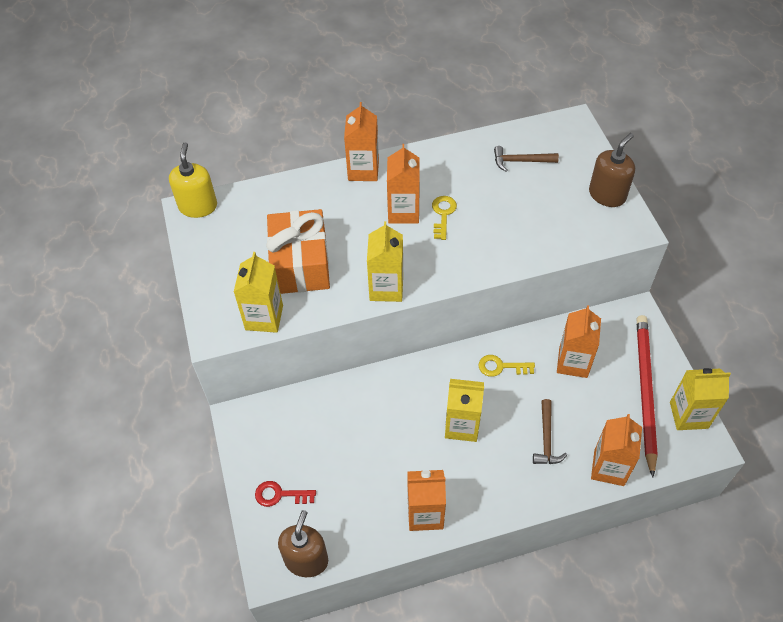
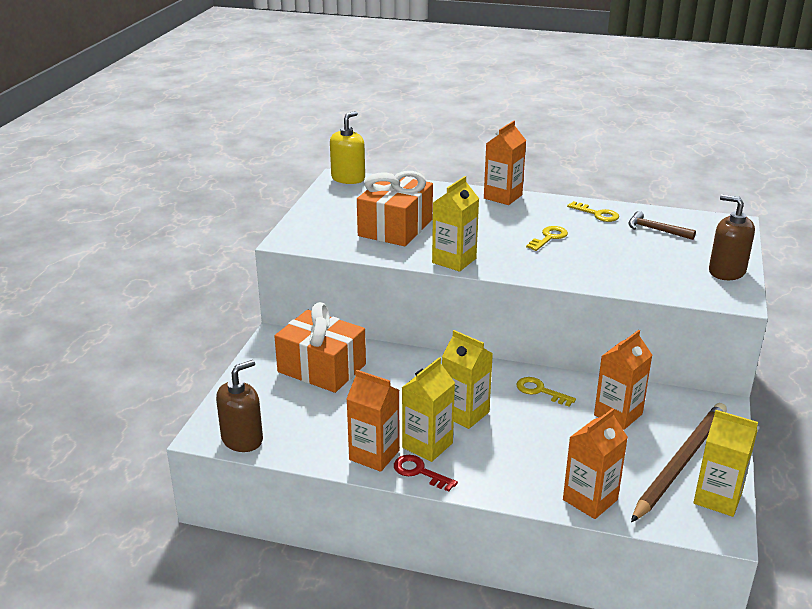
camera: 30 degrees right, 25 degrees down
(264, 317) = (335, 245): yellow carton -> yellow carton (427, 445)
(280, 495) = (262, 392): red key -> red key (419, 472)
(309, 436) = (322, 368): none -> orange gift
(403, 212) = (514, 226): orange carton -> none
(460, 160) = (597, 214): none -> yellow key
(546, 439) = (541, 454): brown hammer -> none
(607, 195) = (726, 271): brown soap dispenser -> brown soap dispenser turned 120 degrees counterclockwise
(645, 391) = (680, 462): red pencil -> brown pencil

